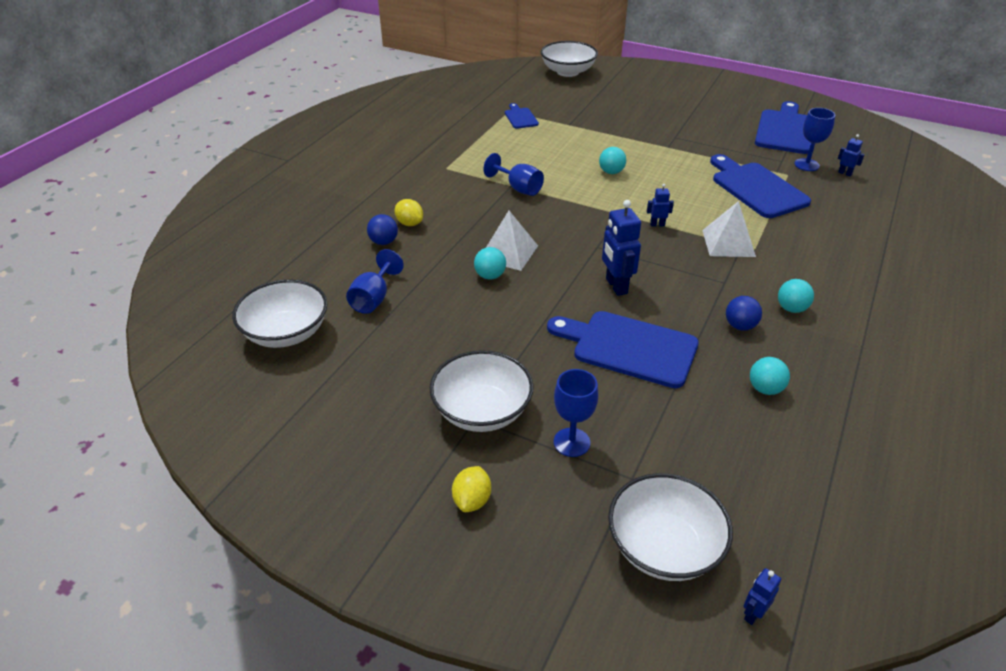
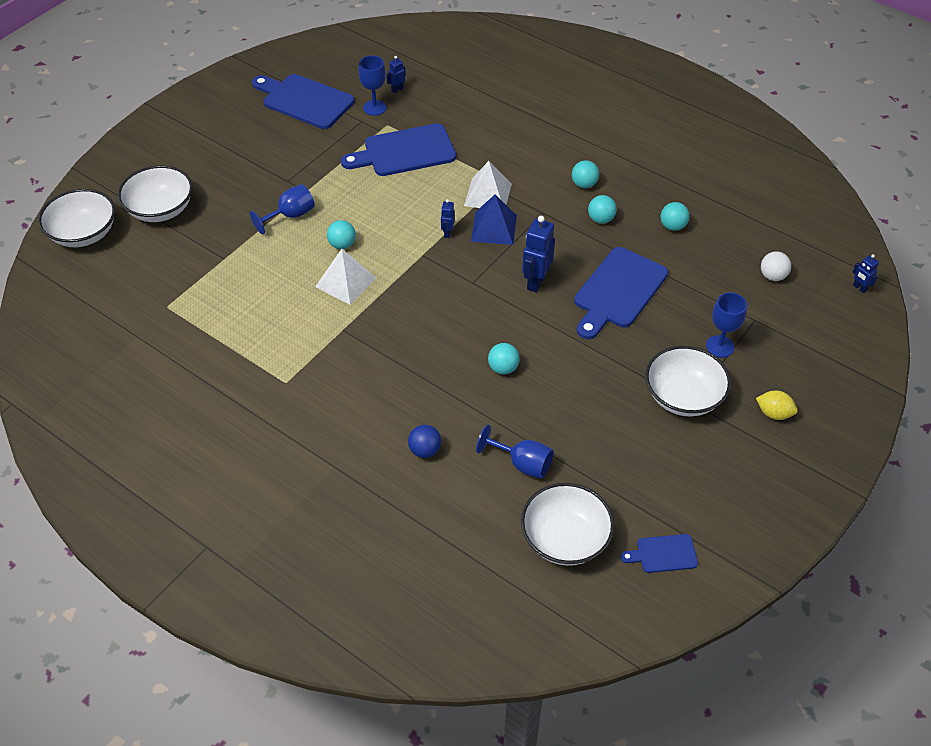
camera: 80 degrees left, 10 degrees up
(409, 223) = (394, 425): yellow lemon -> none
(508, 252) = (467, 349): white pyramid -> white pyramid (345, 282)
(518, 188) = (350, 324): blue goblet -> blue goblet (290, 216)
(520, 117) = (188, 298): blue cutting board -> blue cutting board (663, 554)
(616, 286) = (536, 282): blue robot -> blue robot turned 120 degrees clockwise
(664, 547) = (813, 316): white bowl -> white bowl (160, 209)
(681, 251) = (494, 228): none -> blue pyramid
(725, 497) = (772, 276): none -> white ball
(740, 326) = (601, 219): blue ball -> turquoise ball

